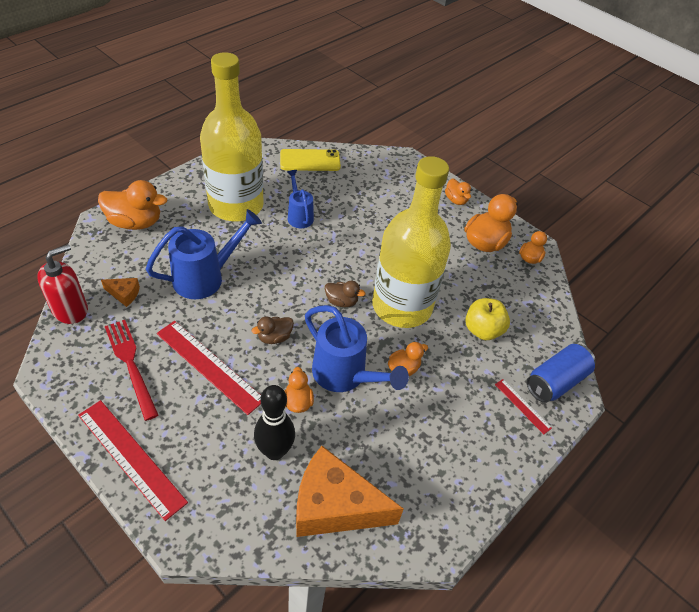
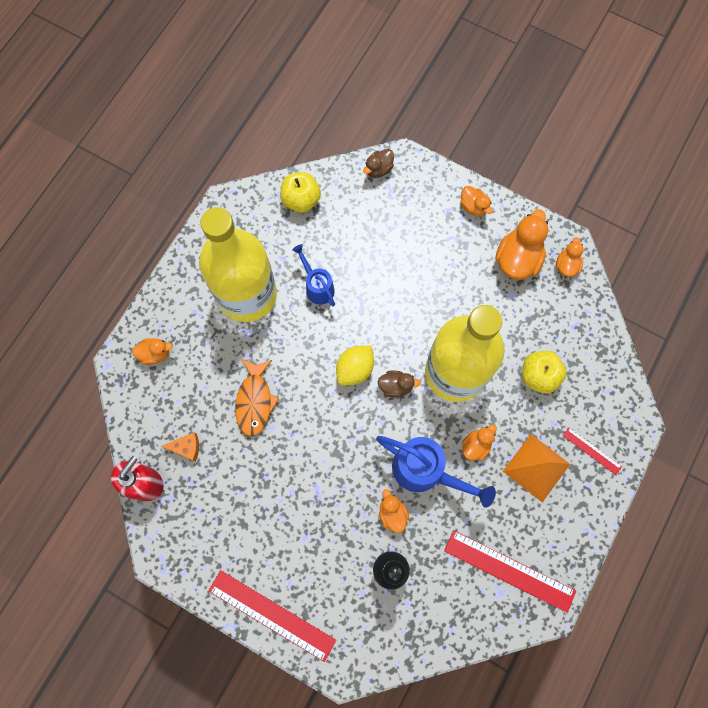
camera: 10 degrees left, 25 degrees up
(131, 364) = (229, 524): red fork -> none
(135, 222) = (155, 354): orange duck -> orange duck, size x0.55
(205, 278) = (255, 401): blue watering can -> orange fish
(209, 366) = (299, 502): red ruler -> red ruler (509, 571)
(274, 337) = (347, 450): brown duck -> brown duck (378, 169)
(308, 279) = (355, 369): none -> yellow lemon
(310, 161) = (301, 200): yellow phone -> yellow apple
(335, 506) = (456, 603): orange cheese -> none
(460, 404) = (536, 467): none -> orange pyramid
(555, 381) = (617, 413): blue can -> none

